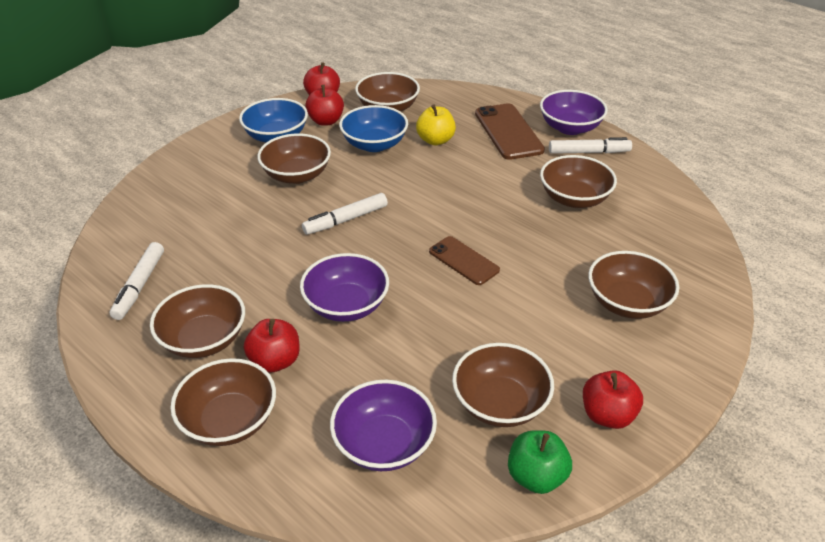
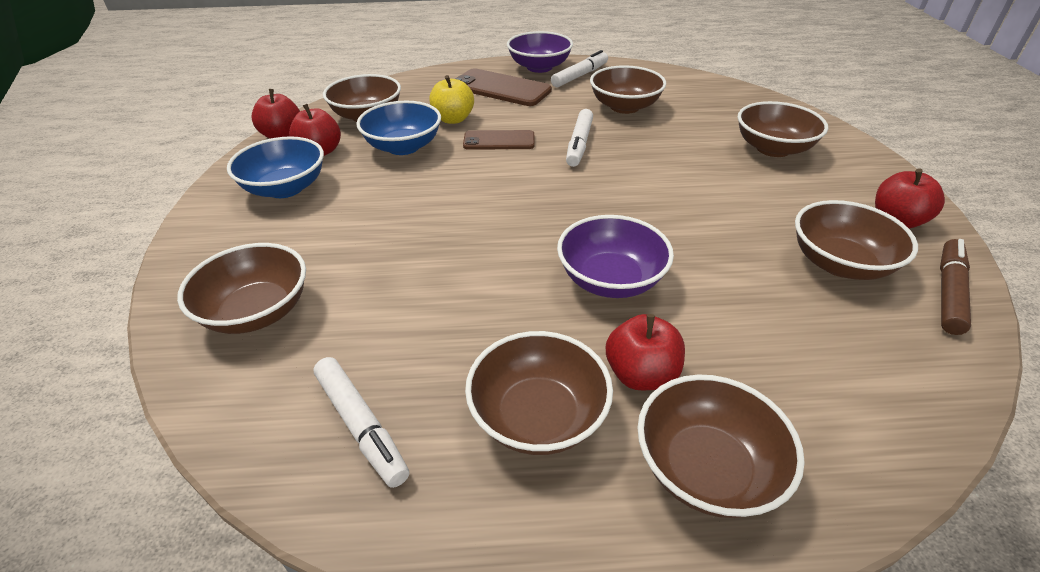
camera: 45 degrees left, 0 degrees up
(296, 175) = (368, 207): brown bowl -> brown bowl (257, 312)
(346, 220) = (483, 215): white marker -> white marker (579, 144)
(384, 444) = (842, 361): purple bowl -> none
(463, 261) = (632, 187): brown phone -> brown phone (499, 141)
(536, 476) = (949, 292): green apple -> brown marker

